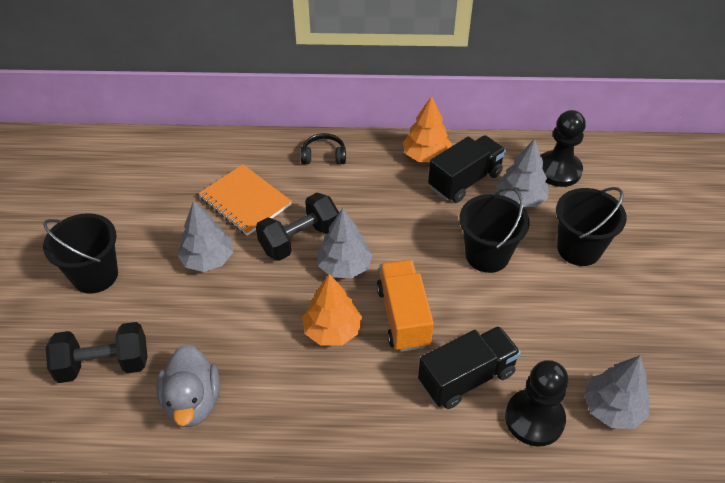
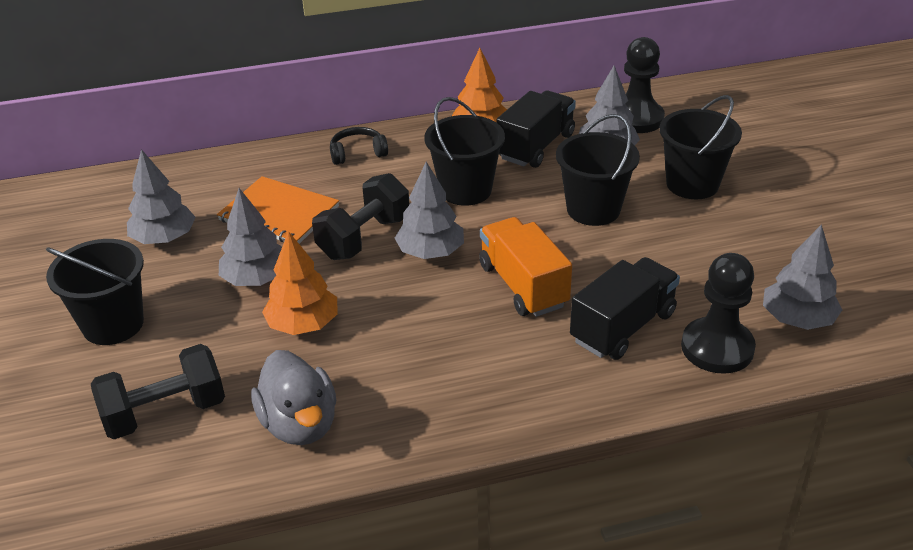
camera: 15 degrees left, 10 degrees down
(156, 205) = (164, 238): none -> grey tree
(332, 330) = (444, 316): orange tree -> orange tree (303, 324)
(393, 212) = (465, 190): none -> black bucket

